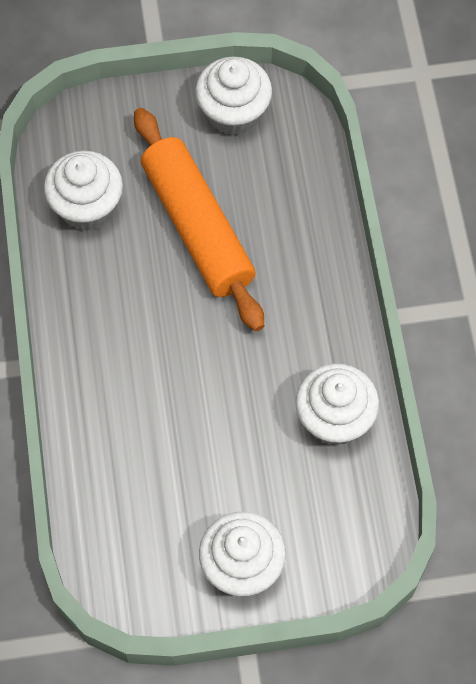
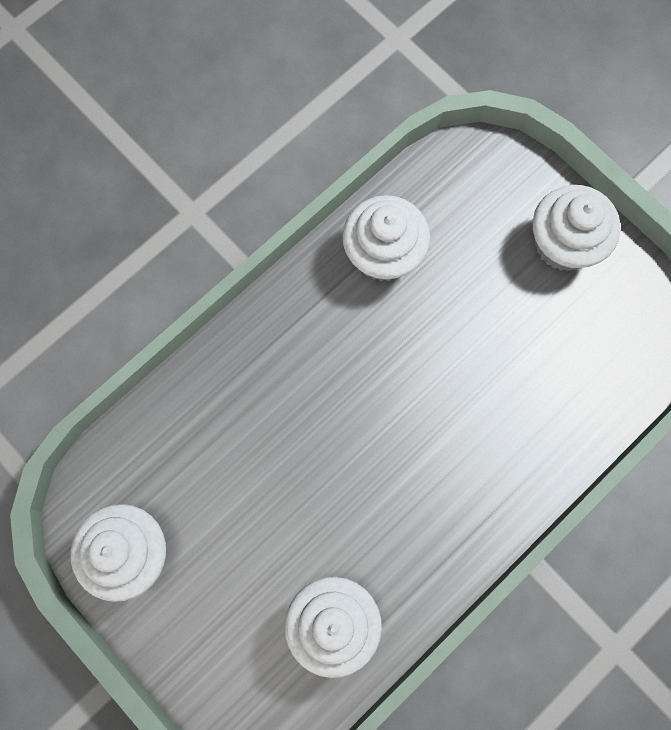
camera: 125 degrees left, 10 degrees up
(197, 227) = (281, 498): orange rolling pin -> none

